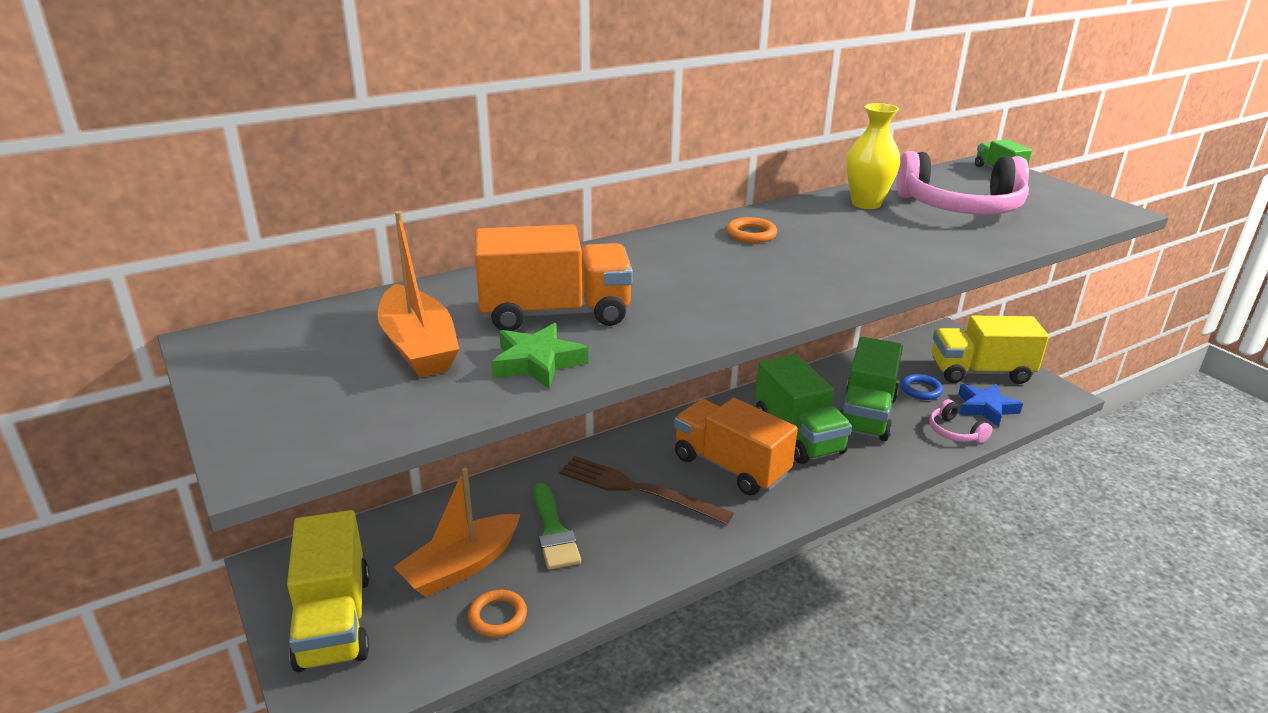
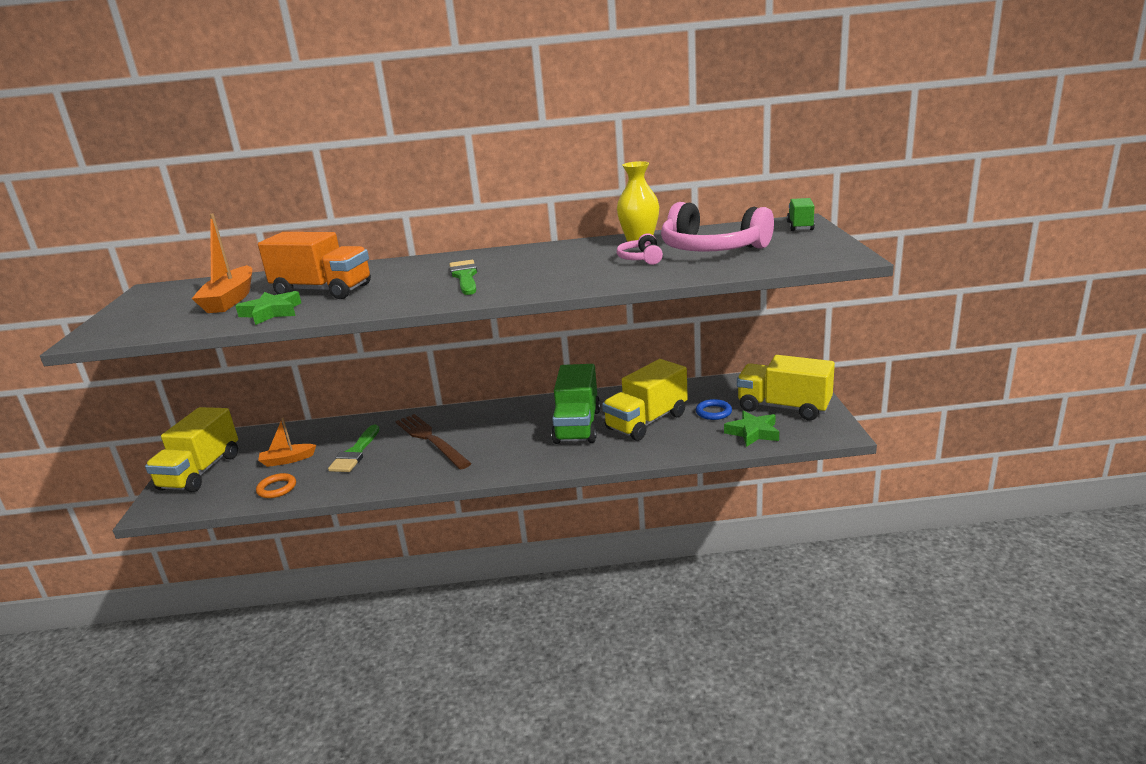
camera: 30 degrees right, 5 degrees down
(461, 566) = (287, 460): orange boat -> orange boat, size x0.61
(730, 466) = (506, 437): orange truck -> none
(731, 270) = (465, 277): none -> green brush
(751, 234) = (519, 257): orange ring -> none
(866, 414) = (646, 421): green truck -> yellow truck
(955, 432) = (703, 444): pink headphones -> pink headphones (641, 259)
(985, 408) = (753, 432): blue star -> green star

